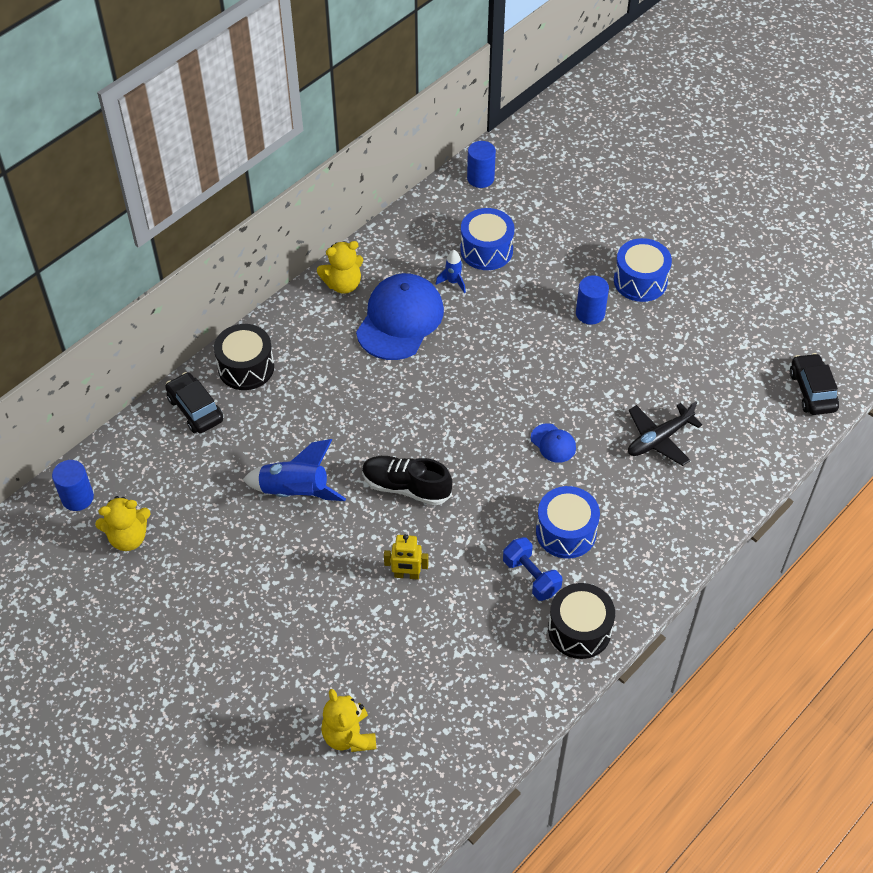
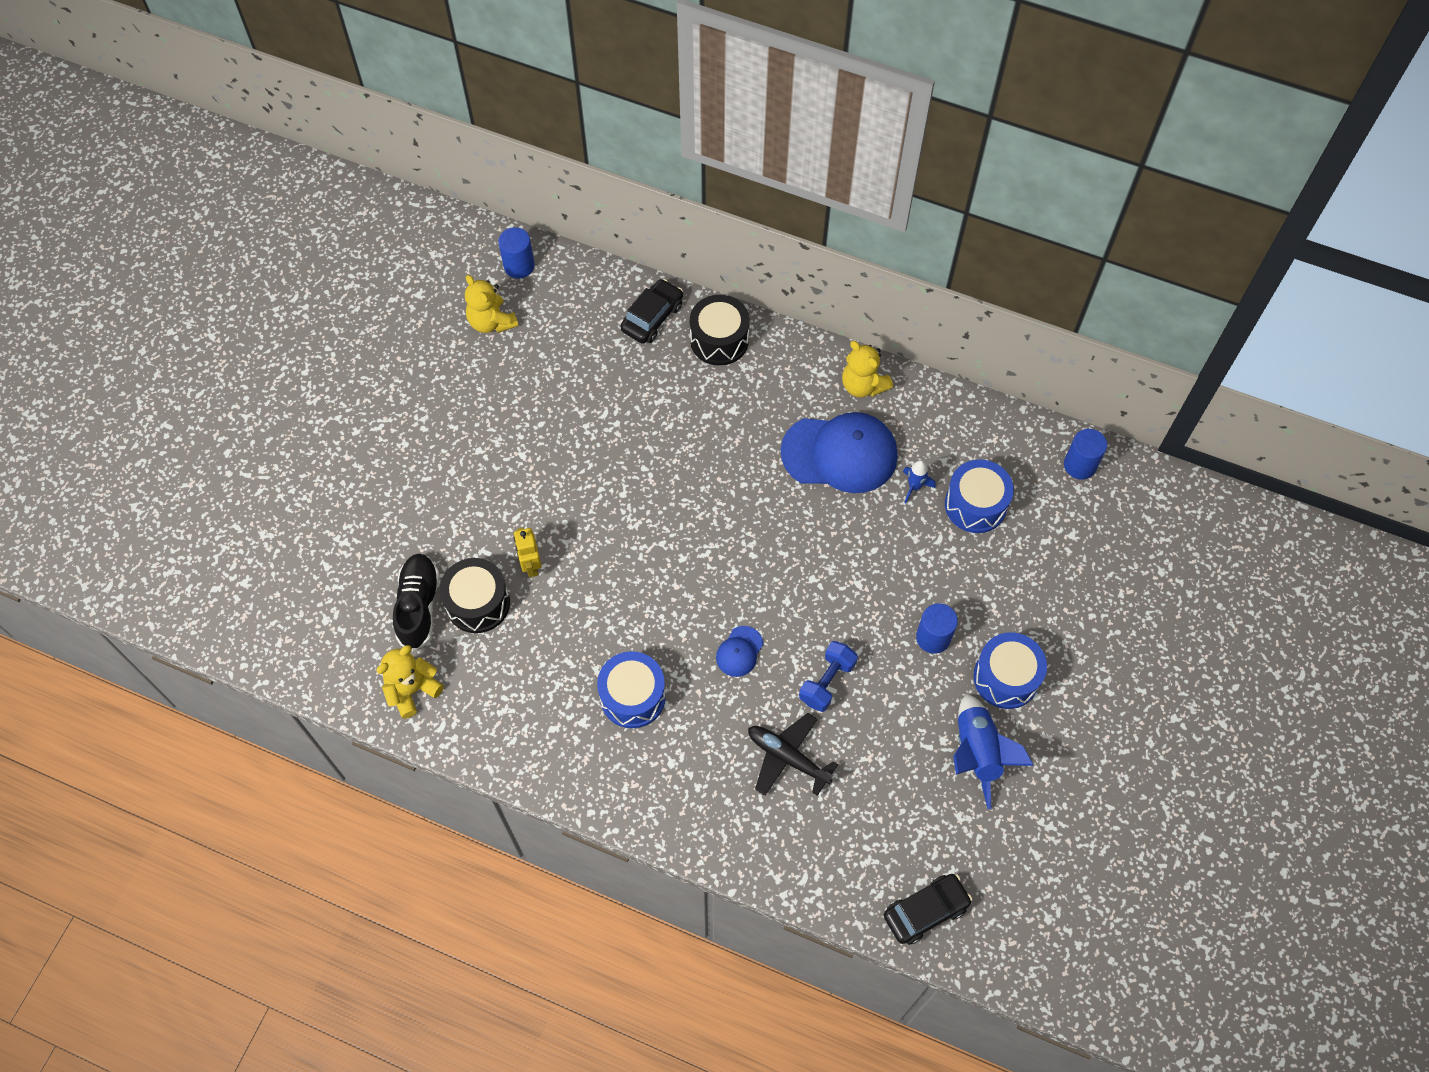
camera: 70 degrees right, 10 degrees up
(295, 492) = (590, 436): blue rocket -> blue rocket (977, 753)
(349, 736) = (347, 575): yellow teddy bear -> yellow teddy bear (412, 690)
(406, 487) = (632, 531): black shoe -> black shoe (419, 606)
(531, 577) = (567, 679): blue dumbbell -> blue dumbbell (827, 682)
(579, 630) = (521, 743): black drum -> black drum (478, 603)

